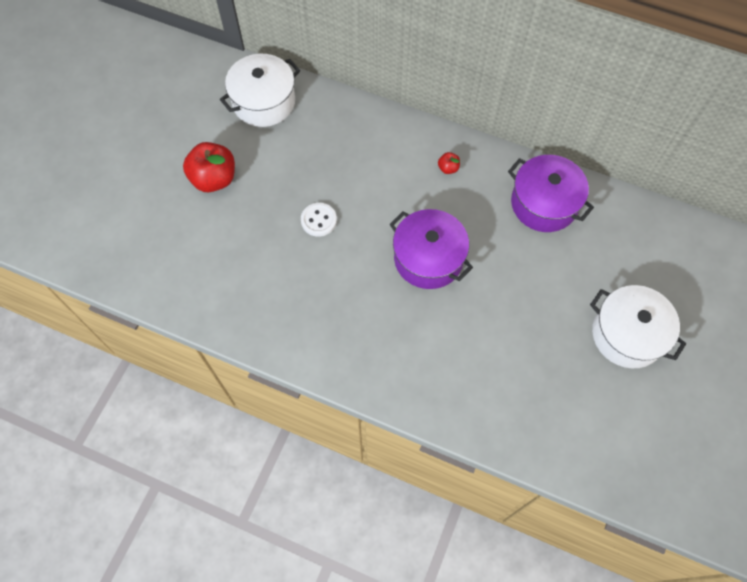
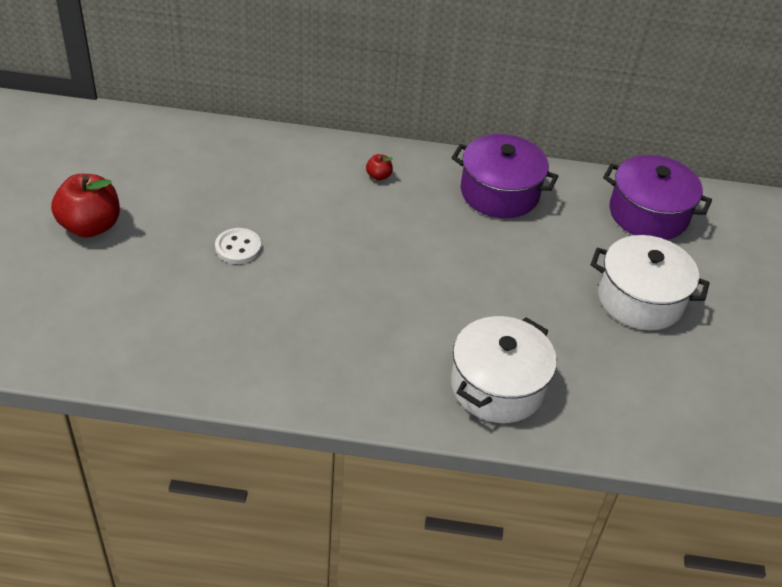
camera: 20 degrees left, 20 degrees down
(264, 102) = (135, 143): white pot -> white pot (498, 386)
(428, 258) = (385, 264): purple pot -> purple pot (648, 214)

